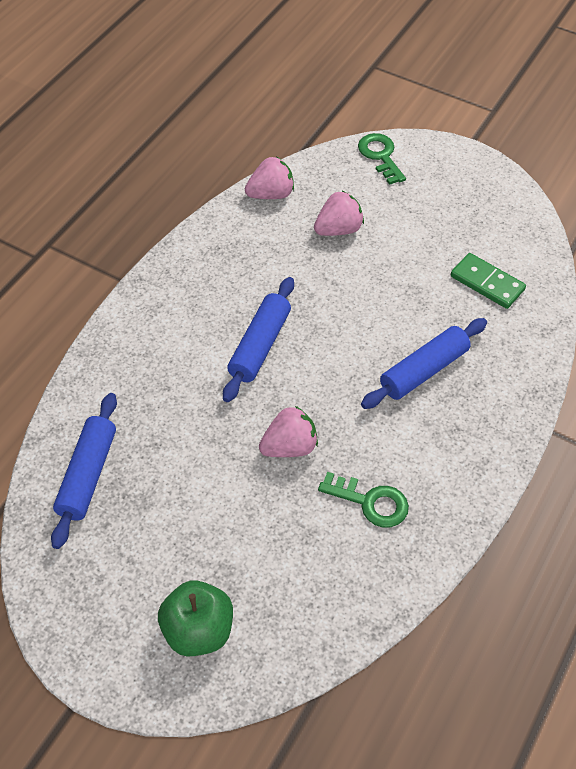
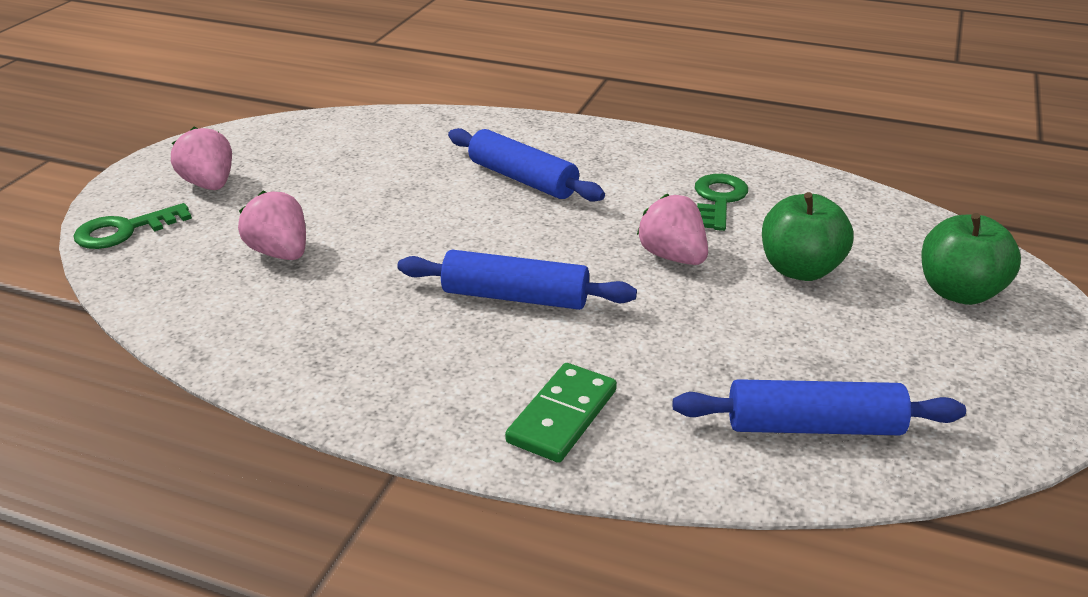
camera: 100 degrees left, 20 degrees down
(254, 527) = (800, 269): none -> green apple
(271, 194) = (192, 321): pink strawberry -> pink strawberry (209, 185)
(487, 283) = (378, 148): green domino -> green domino (562, 416)

